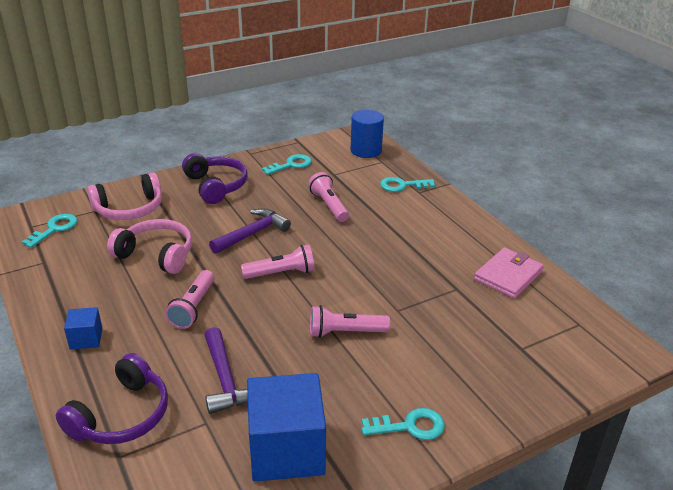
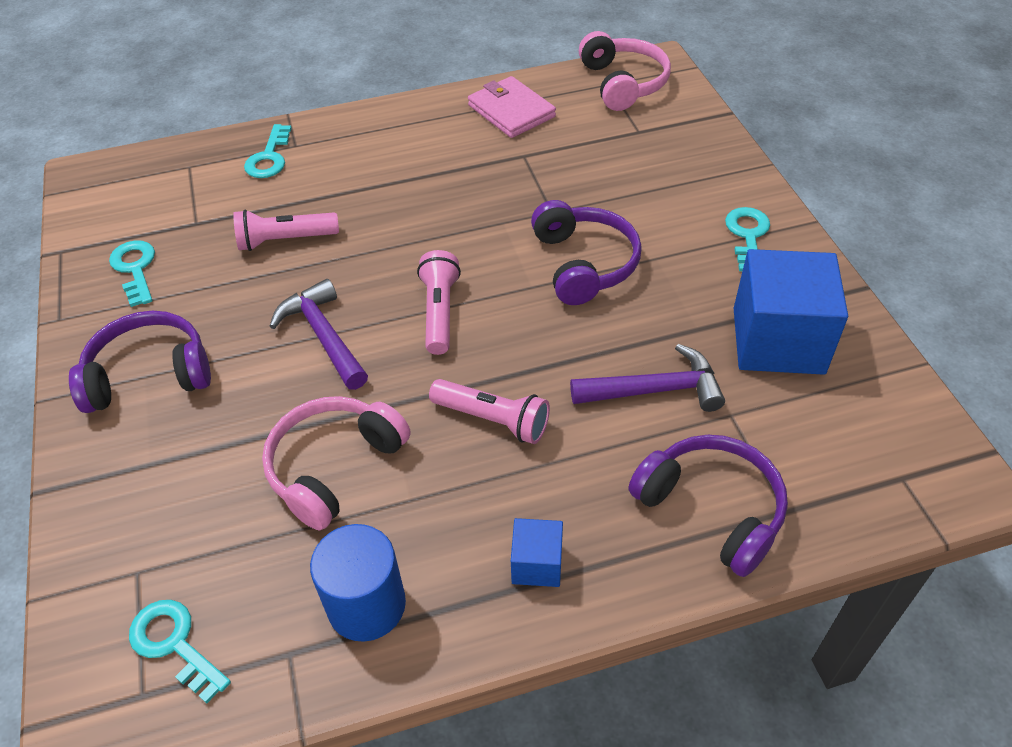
camera: 75 degrees left, 15 degrees up
(129, 209) = (161, 510): pink headphones -> pink headphones (623, 83)
(345, 332) = (584, 264): pink flashlight -> purple headphones
(366, 151) = (145, 177): blue cylinder -> blue cylinder (366, 605)

